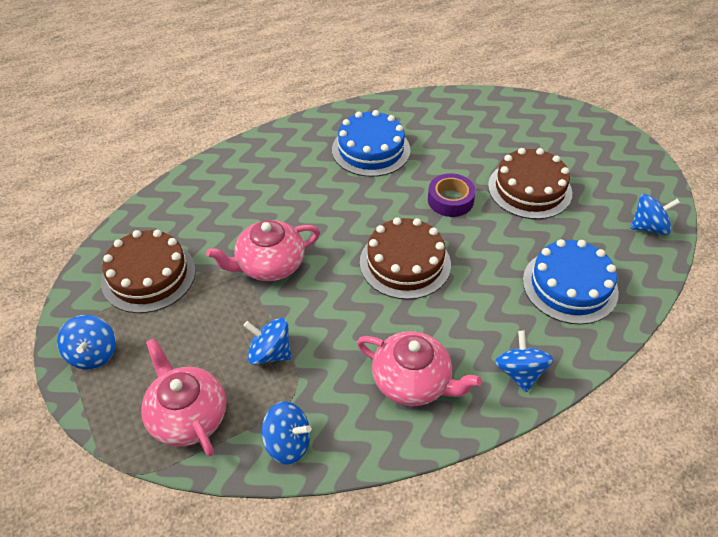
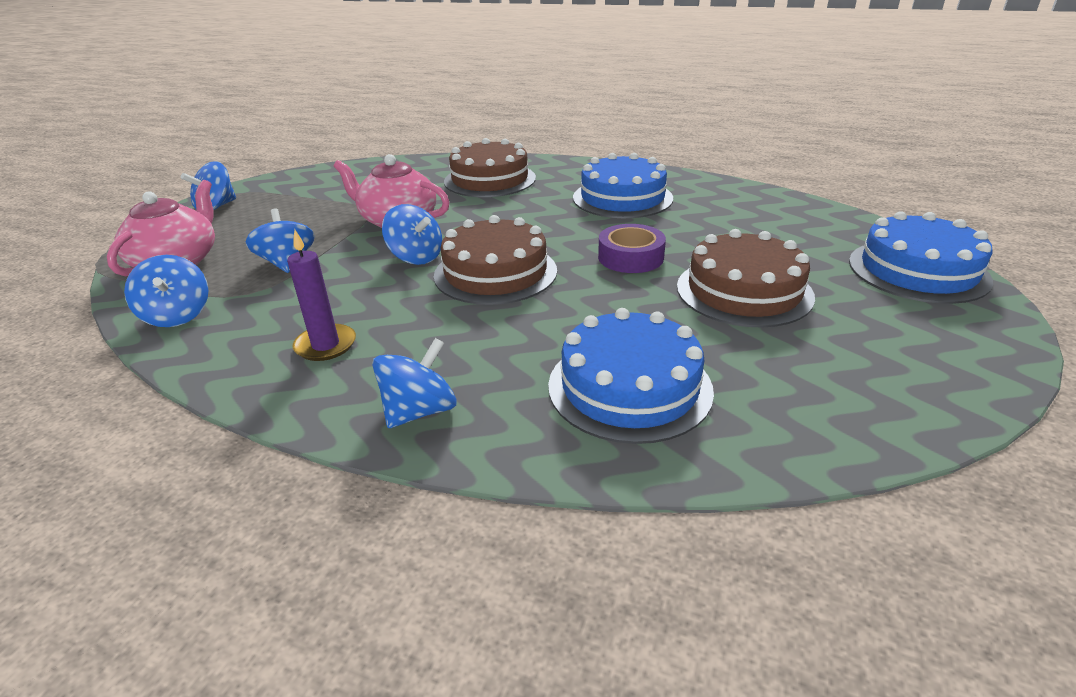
camera: 50 degrees right, 15 degrees down
(148, 276) = (322, 190): brown cake -> brown cake (490, 180)
(412, 381) = (325, 345): pink teapot -> purple candle
(571, 124) = (918, 270): none -> blue cake
(648, 227) = (868, 407): blue spinning top -> blue spinning top (416, 257)

